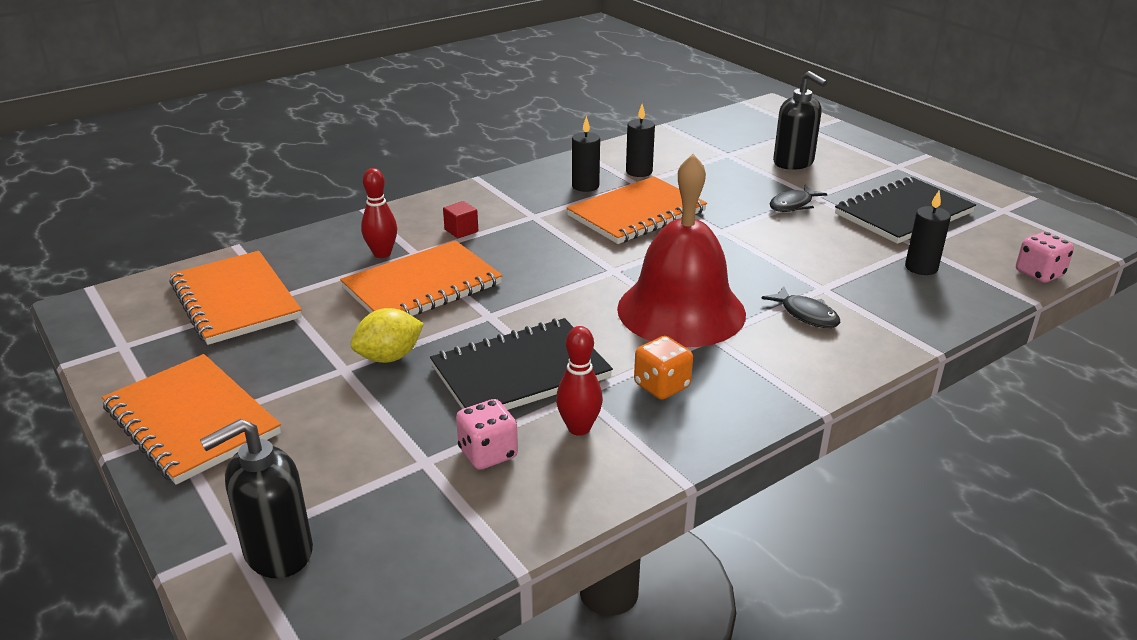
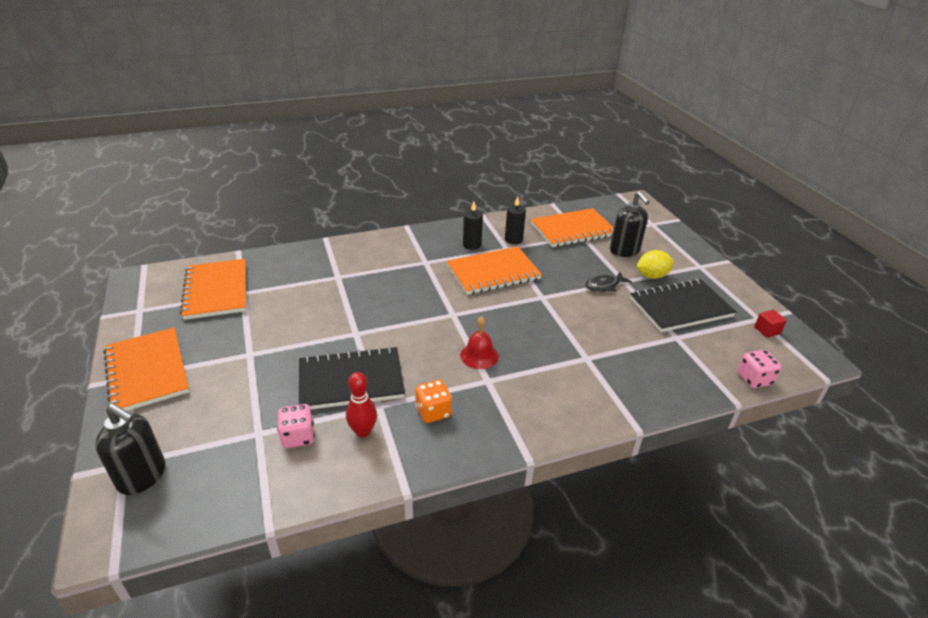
camera: 15 degrees right, 5 degrees up
(277, 552) = (142, 476): black soap dispenser -> black soap dispenser turned 135 degrees counterclockwise
(382, 254) = (318, 273): red bowling pin -> none
(389, 357) = (280, 351): yellow lemon -> yellow lemon (652, 276)
(422, 286) = (328, 302): orange notebook -> orange notebook (572, 230)
(461, 230) = (375, 265): red cube -> red cube (767, 330)
(681, 310) = (479, 355): red bell -> red bell, size x0.44
(806, 314) = (562, 377): black fish -> none
(921, 267) = (667, 355): black candle -> none

